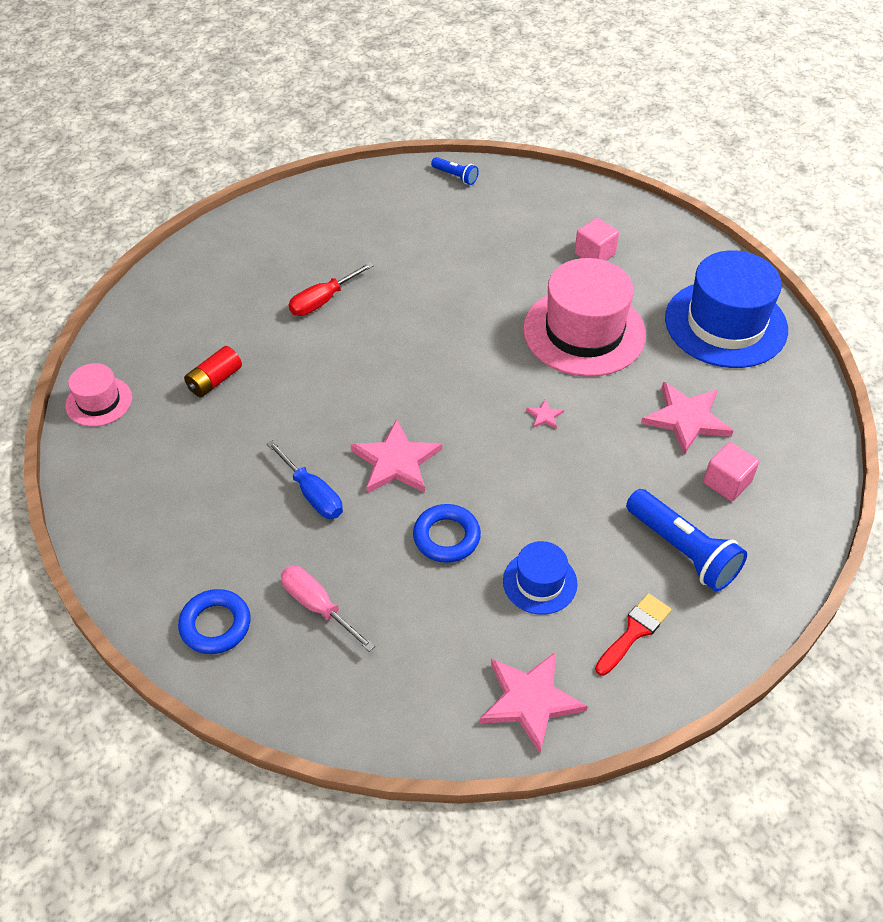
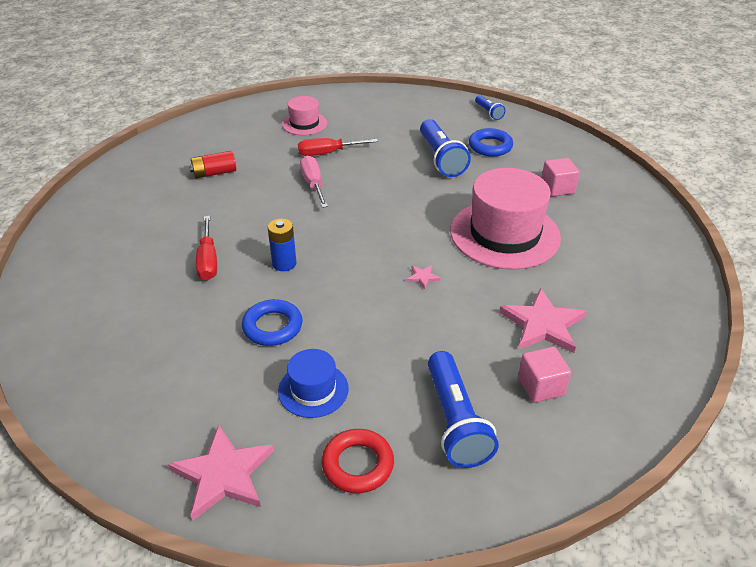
camera: 30 degrees right, 10 degrees down
(99, 401) = (136, 160): pink hat -> pink hat (304, 123)
(215, 625) = (66, 313): blue ring -> blue ring (490, 146)
(312, 494) = (208, 260): blue screwdriver -> red screwdriver
(318, 606) = (140, 332): pink screwdriver -> pink screwdriver (313, 184)
(396, 461) = (284, 263): pink star -> blue battery
(452, 260) = (441, 158): none -> blue flashlight
(634, 631) = (357, 464): red brush -> red ring
(725, 324) = (635, 270): blue hat -> none

